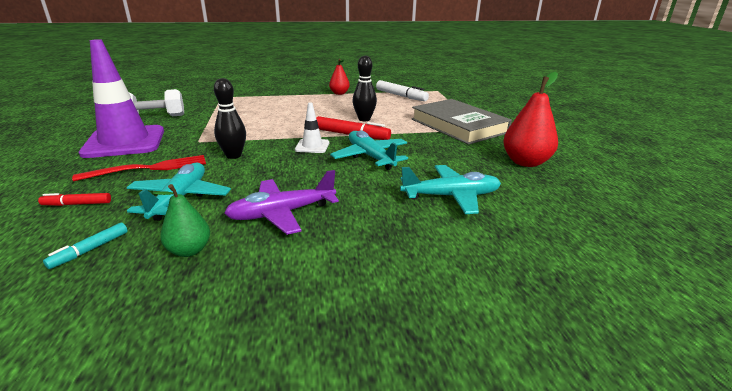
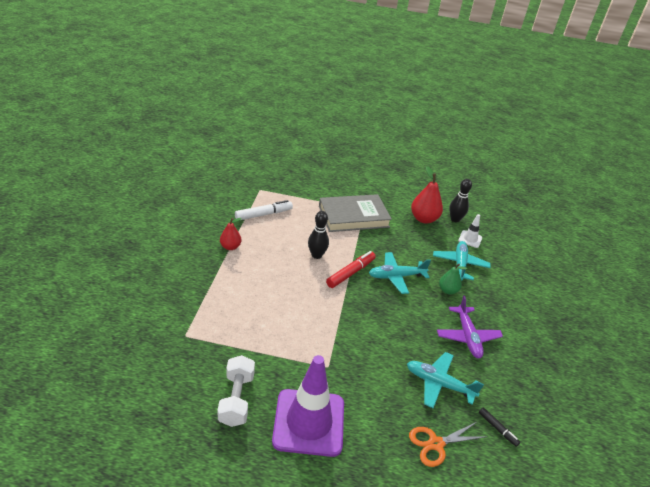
camera: 75 degrees left, 10 degrees up
(77, 204) = (436, 444): red marker -> orange scissors
(90, 250) = (497, 429): turquoise marker -> black marker
(148, 168) = (381, 402): red fork -> none
(189, 250) = (502, 382): green pear -> green pear (448, 290)
(233, 155) = (370, 347): black bowling pin -> black bowling pin (455, 219)
(312, 146) = (366, 299): white traffic cone -> white traffic cone (470, 239)

